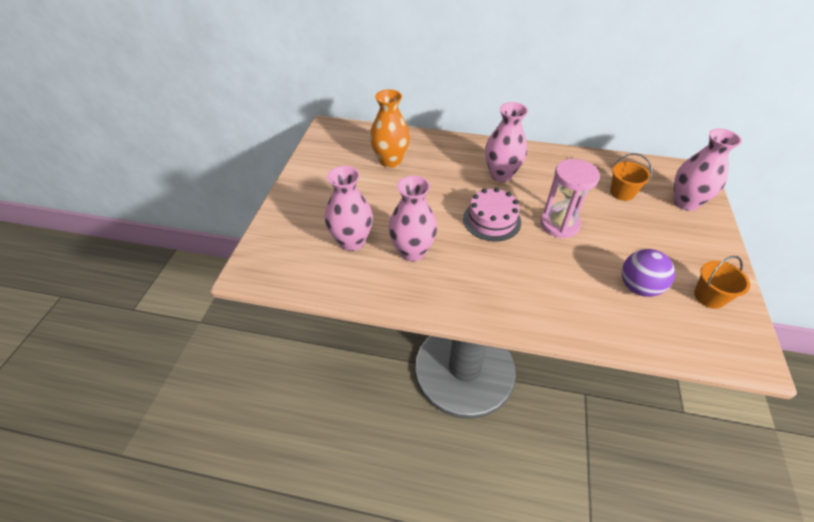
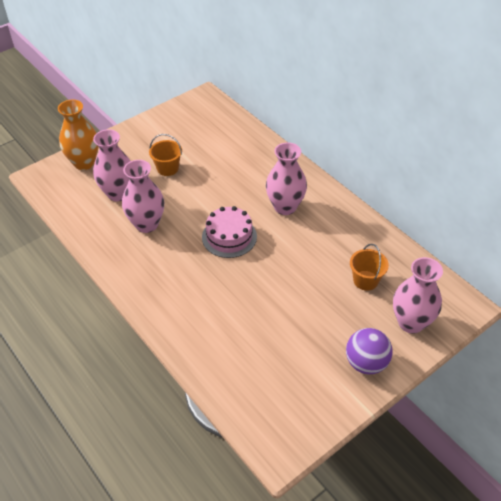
camera: 40 degrees right, 0 degrees up
(390, 161) = (216, 148): orange vase -> orange vase (84, 163)
(559, 224) = (275, 271): pink hourglass -> none
(638, 287) = (268, 351): purple ball -> purple ball (366, 363)
(709, 297) = (312, 395): orange bucket -> orange bucket (167, 168)

